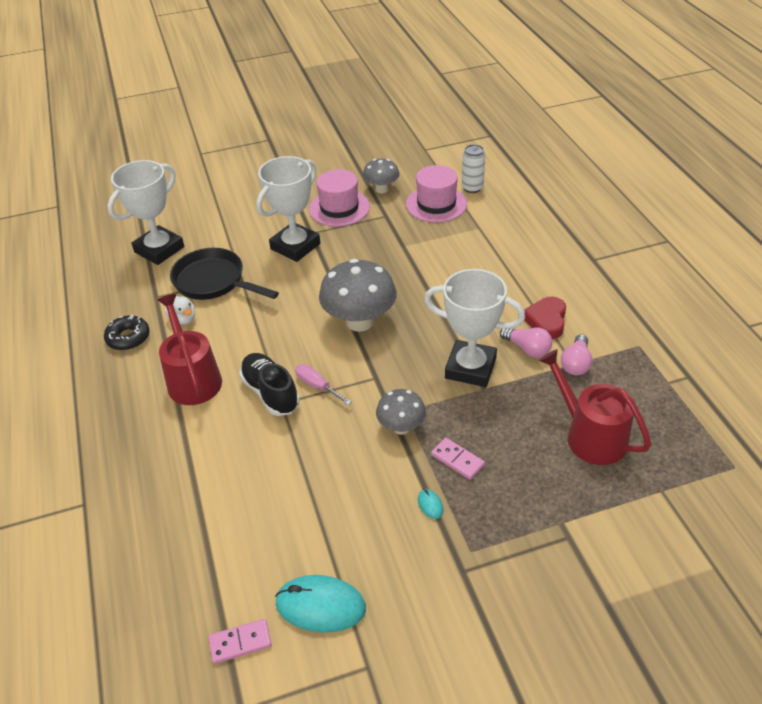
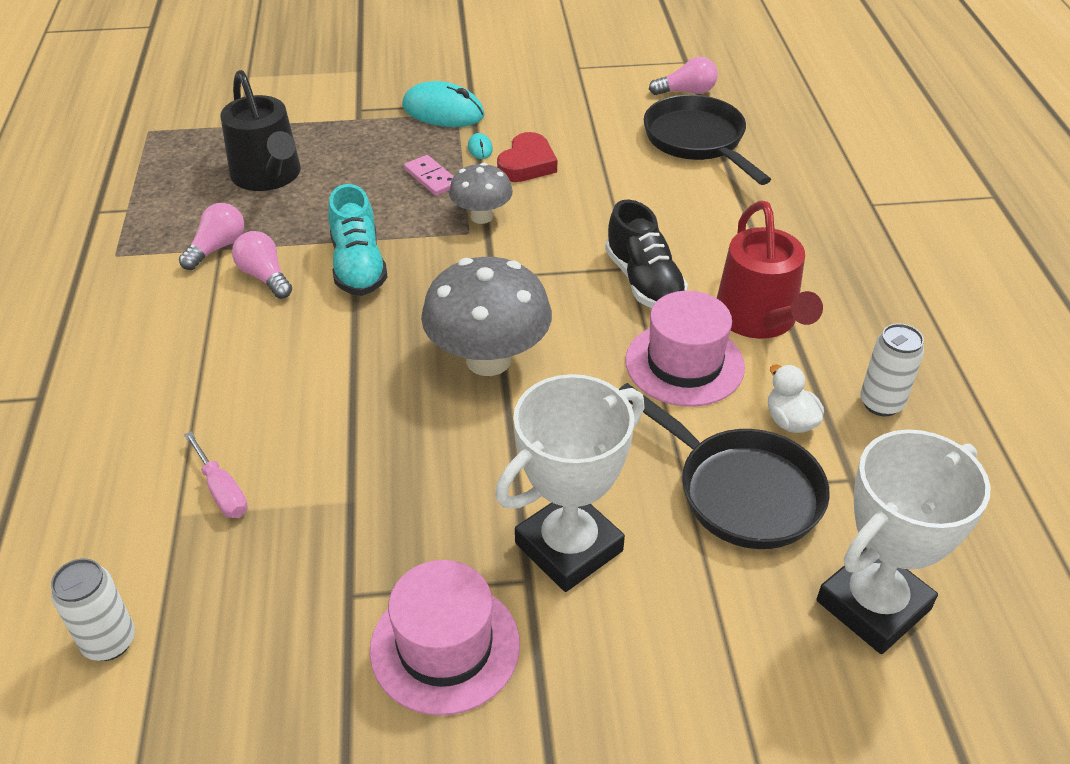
camera: 170 degrees left, 0 degrees up
(128, 338) = (881, 403): black donut -> white can
(230, 557) = (697, 141): none -> black pan
(240, 642) = (686, 92): pink domino -> pink light bulb
(317, 386) = (577, 279): pink screwdriver -> pink screwdriver (222, 490)
(320, 606) = (611, 101): turquoise mouse -> turquoise mouse (443, 111)
(381, 189) = (321, 692): grey mushroom -> none
(436, 204) = (221, 606): pink hat -> pink hat (684, 364)
(470, 368) = (358, 266): white trophy -> turquoise shoe
(546, 321) = (206, 309): red heart -> red heart (527, 164)
(590, 435) = (269, 176): red watering can -> black watering can

